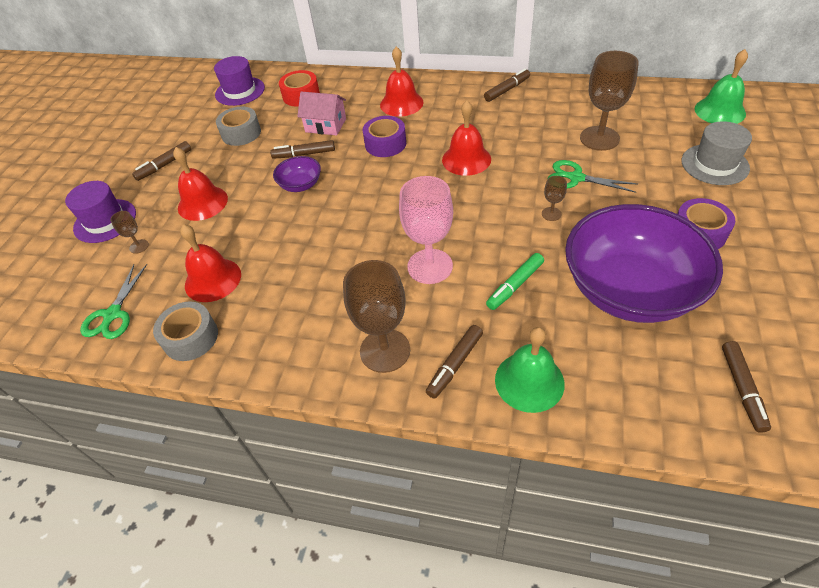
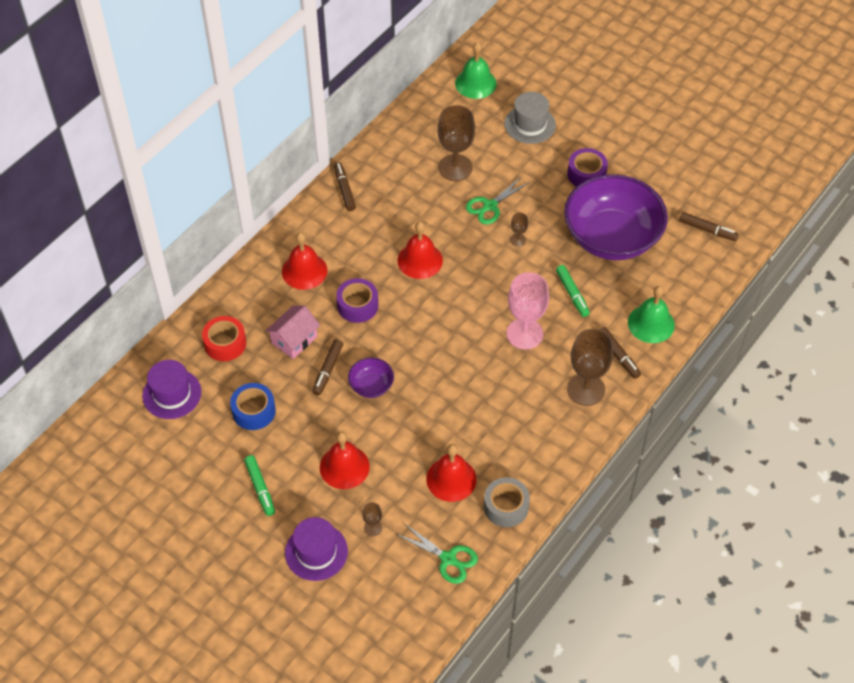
camera: 70 degrees left, 5 degrees up
(164, 165) = (260, 488): brown marker -> green marker
(241, 133) = (254, 411): grey tape -> blue tape

